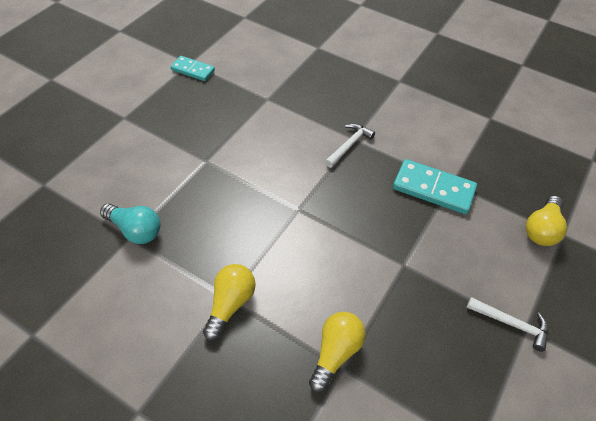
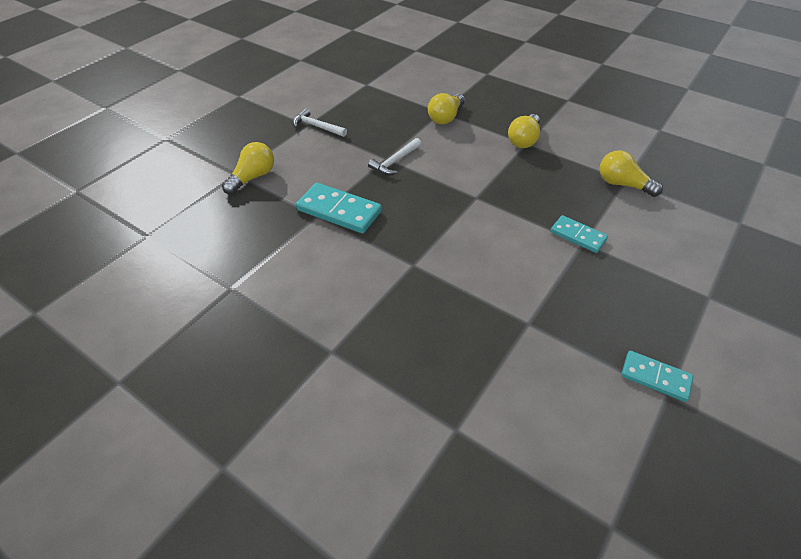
camera: 175 degrees left, 5 degrees down
(135, 230) = (622, 184): turquoise light bulb -> yellow light bulb
(207, 167) = (577, 236): none -> turquoise domino
(349, 145) = (420, 256): white hammer -> white hammer (395, 161)

